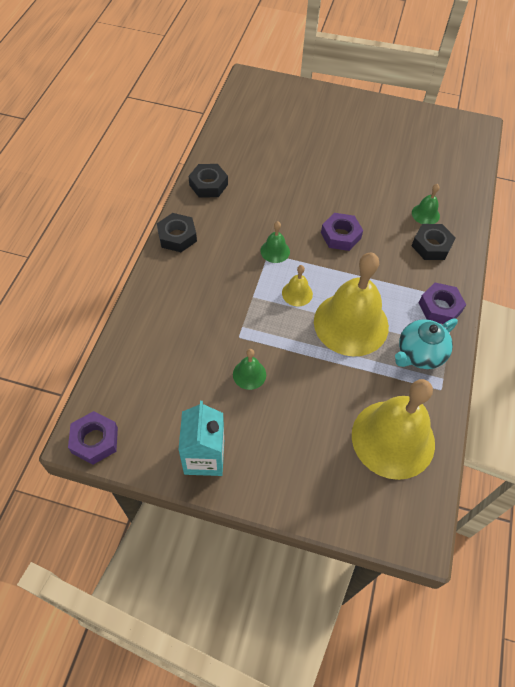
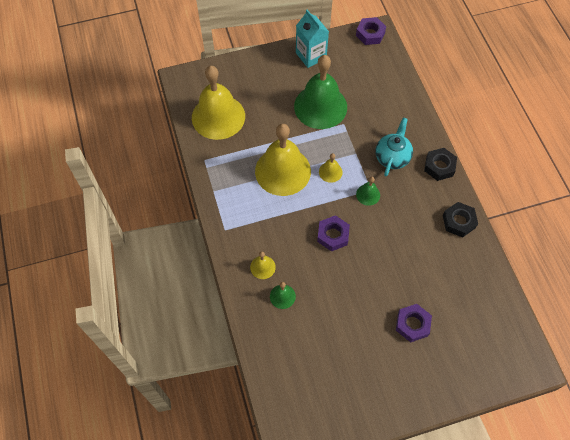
camera: 150 degrees right, 5 degrees up
(249, 374) = (320, 106): green bell -> green bell, size x2.36
(419, 354) = (228, 175): turquoise teapot -> turquoise teapot (392, 157)
(431, 246) = (262, 267): black nut -> yellow bell
(440, 307) = (231, 217): purple nut -> purple nut (412, 324)

